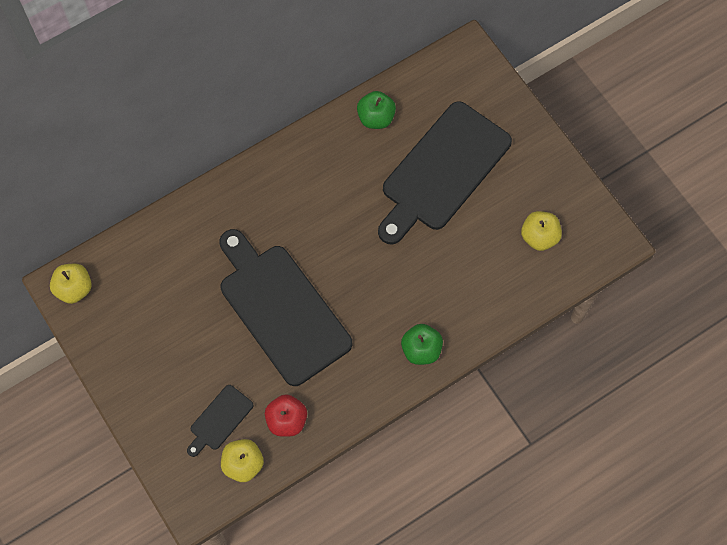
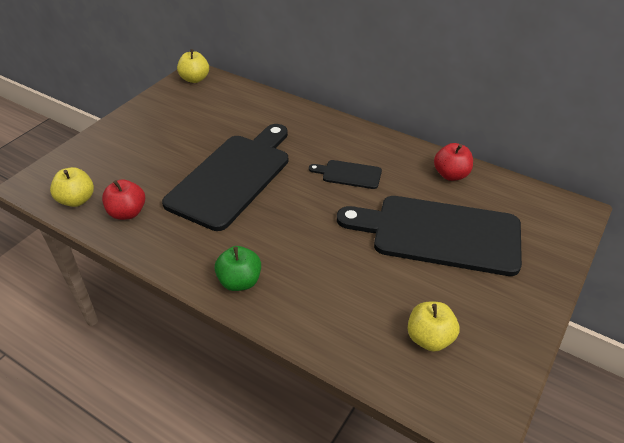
camera: 65 degrees right, 25 degrees down
(219, 420) = (115, 174): black cutting board -> black cutting board (349, 174)
(376, 118) = (451, 175): green apple -> red apple

